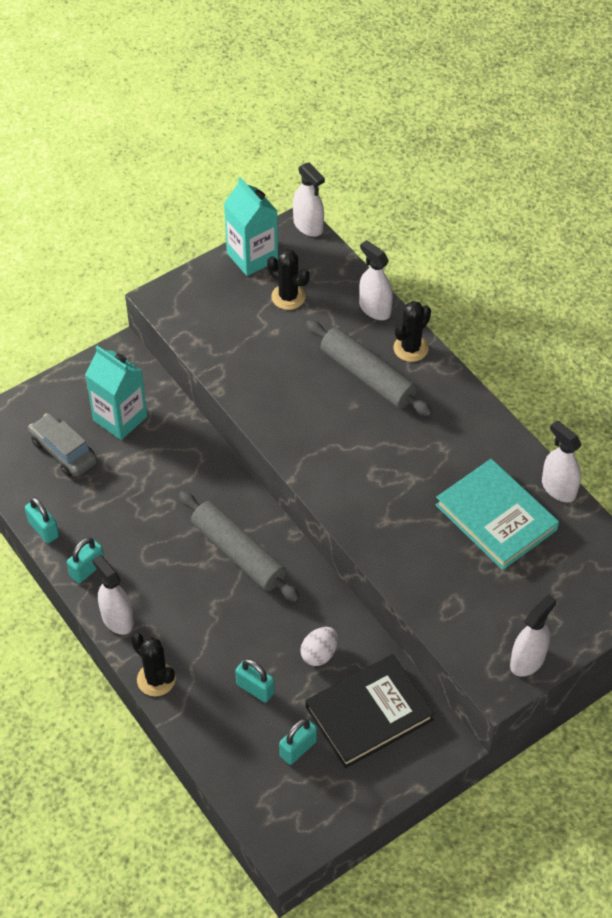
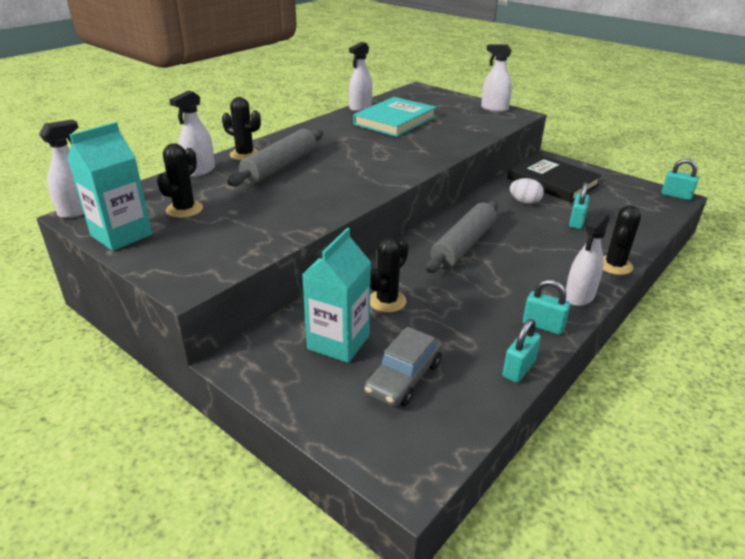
camera: 105 degrees left, 20 degrees down
(163, 463) = (387, 301): none -> black cactus
(298, 748) = (603, 201): turquoise padlock -> turquoise padlock (676, 196)

